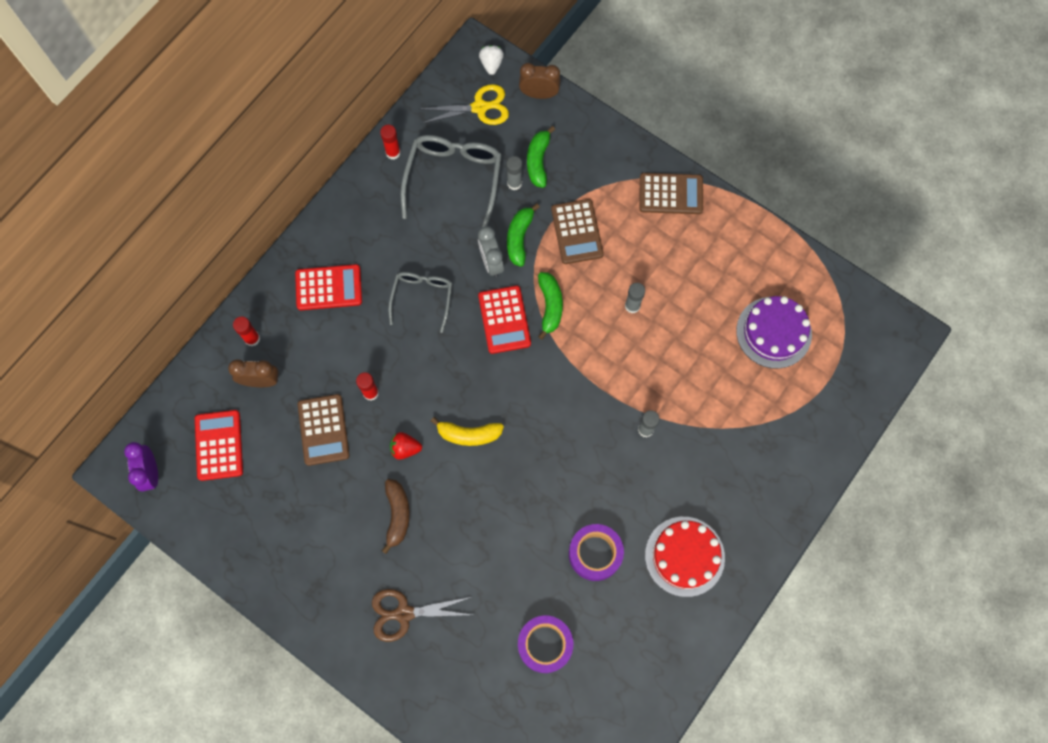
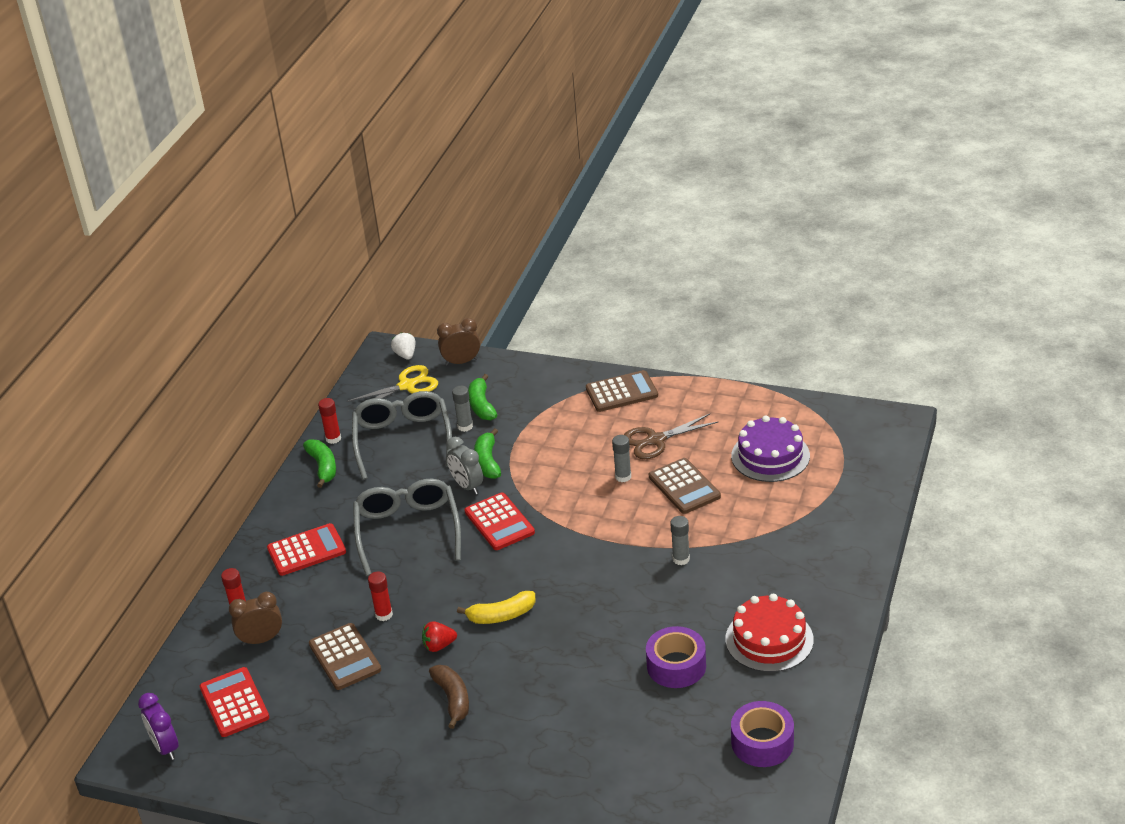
camera: 15 degrees left, 35 degrees down
(404, 613) = (495, 775): brown scissors -> brown scissors (656, 440)
(422, 298) = (408, 530): grey glasses -> grey glasses, size x1.62
(545, 644) = (659, 752): purple tape -> purple tape (762, 742)
(550, 306) = (541, 500): green banana -> green banana (323, 467)
(577, 232) = (543, 442): brown calculator -> brown calculator (684, 487)

